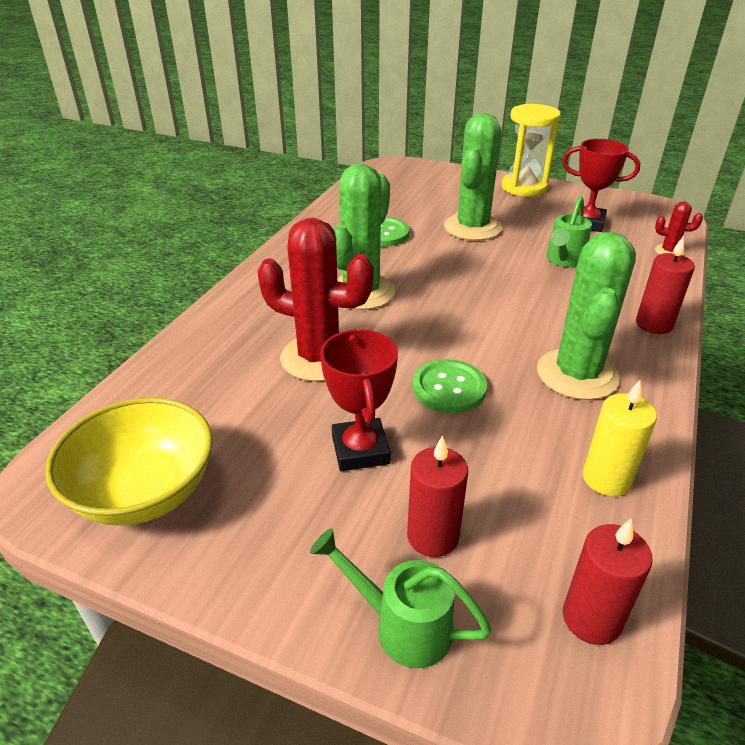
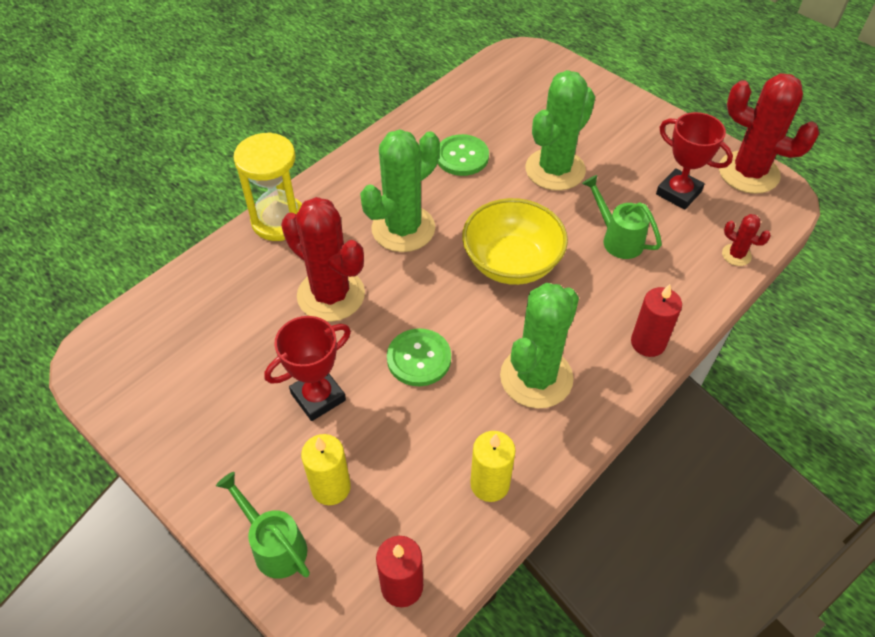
camera: 20 degrees right, 15 degrees up
(144, 492) = (153, 385): yellow bowl -> yellow bowl (511, 263)
(360, 450) = (318, 397): red trophy -> red trophy turned 45 degrees clockwise
(432, 536) = (331, 487): red candle -> yellow candle
(524, 187) = (647, 122): yellow hourglass -> yellow hourglass (279, 221)
(564, 260) = (617, 239): green watering can -> green watering can turned 90 degrees clockwise
(629, 202) = (748, 173): none -> red cactus

